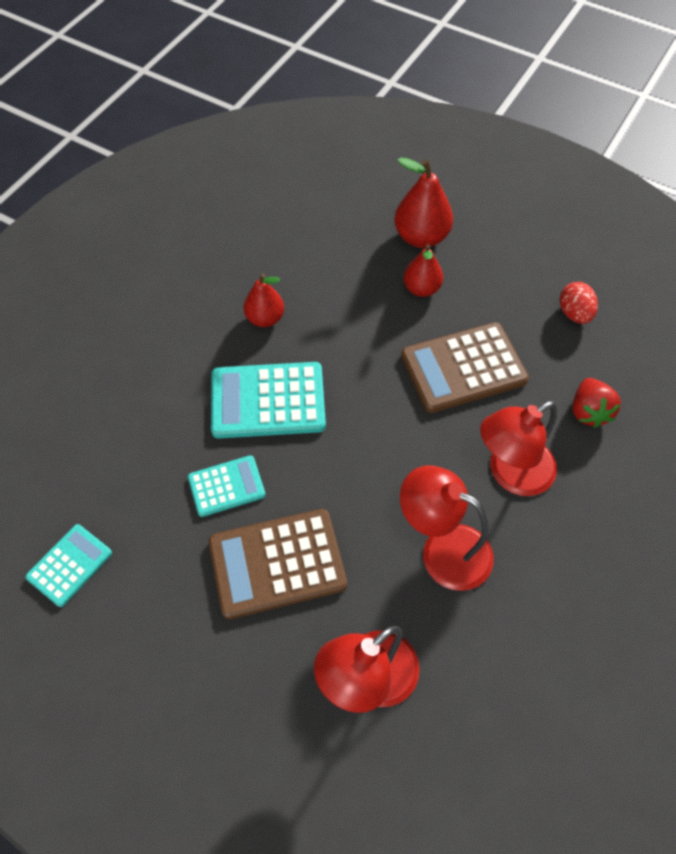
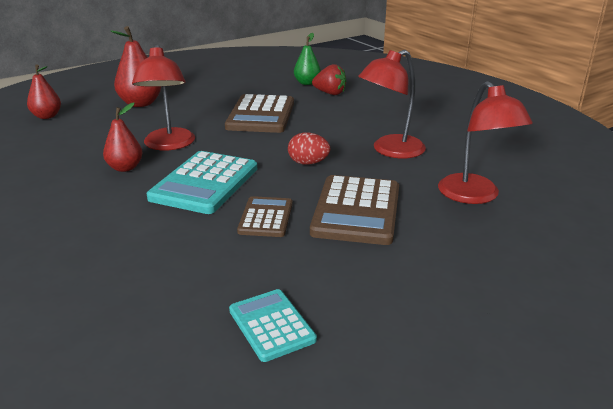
camera: 65 degrees left, 30 degrees down
(226, 486) = (266, 217): turquoise calculator -> brown calculator
(421, 289) = (182, 112): red pear -> red pear (47, 116)
(511, 474) = (352, 120): red lamp -> red lamp (169, 145)
(574, 314) = (260, 81): red egg -> red egg (308, 163)
(608, 369) = (307, 83): none -> green pear

